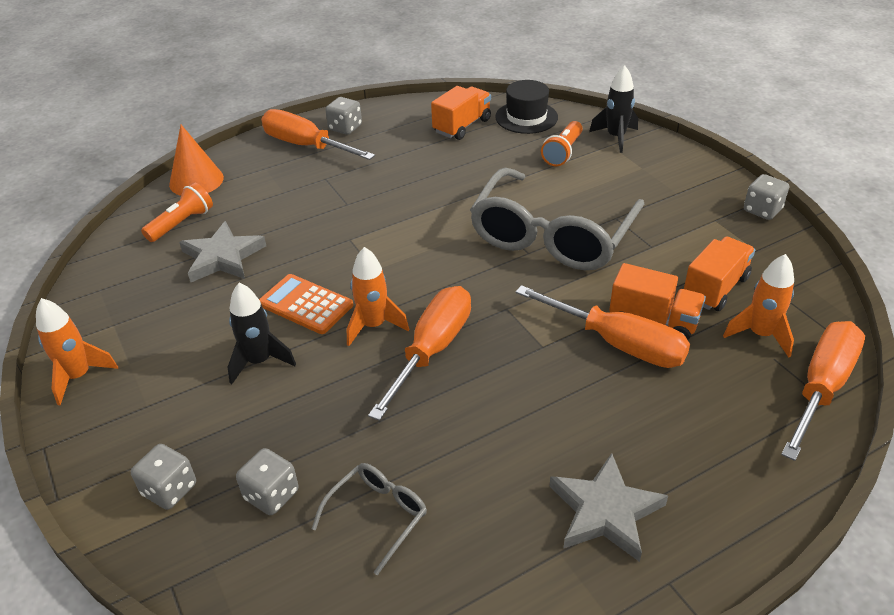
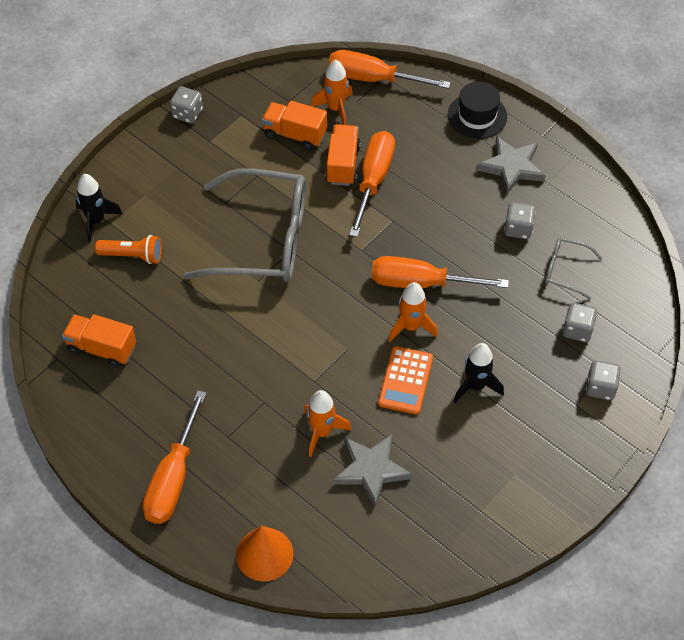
camera: 110 degrees left, 15 degrees up
(79, 376) = (540, 501): orange rocket -> orange rocket (322, 432)
(182, 223) = (336, 530): orange flashlight -> none
(345, 128) = (129, 454): grey dice -> grey dice (518, 229)
(526, 117) = (72, 297): black hat -> black hat (477, 116)

